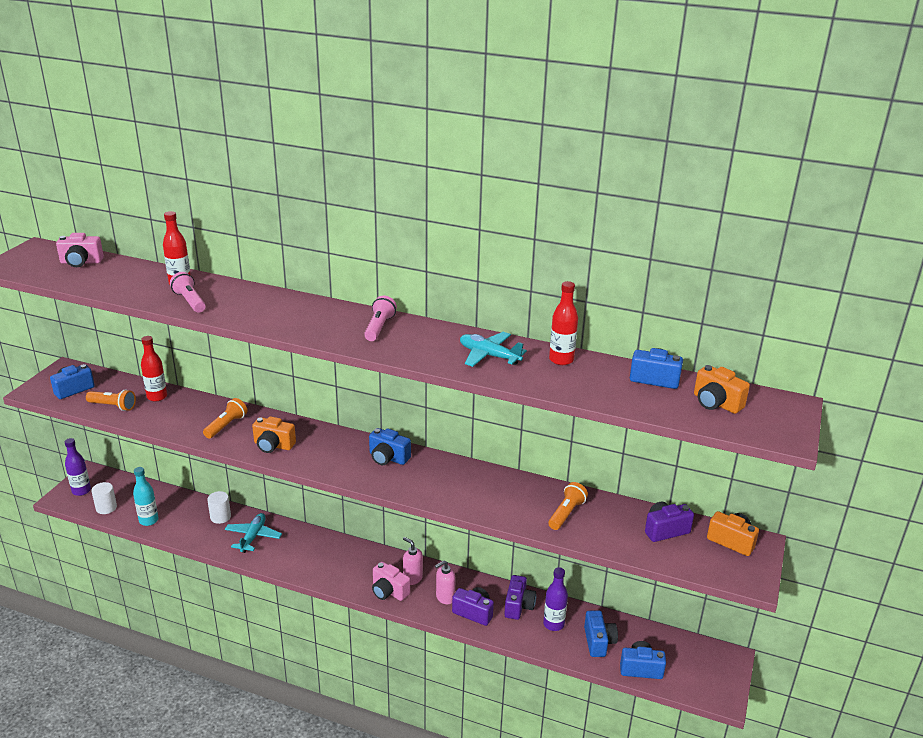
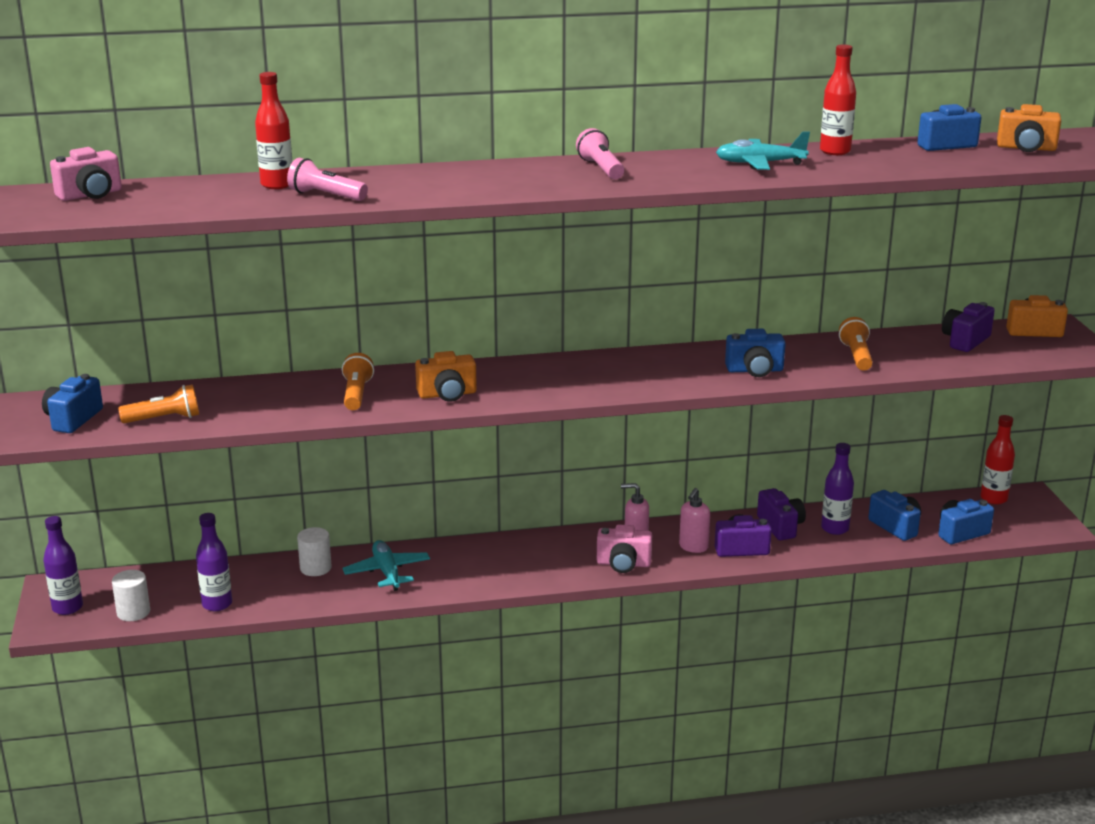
camera: 30 degrees left, 5 degrees down
(148, 520) = (217, 604): turquoise bottle -> purple bottle
(157, 397) = (213, 394): red bottle -> red bottle (993, 499)
(388, 458) = (602, 367): blue camera -> blue camera (755, 370)

